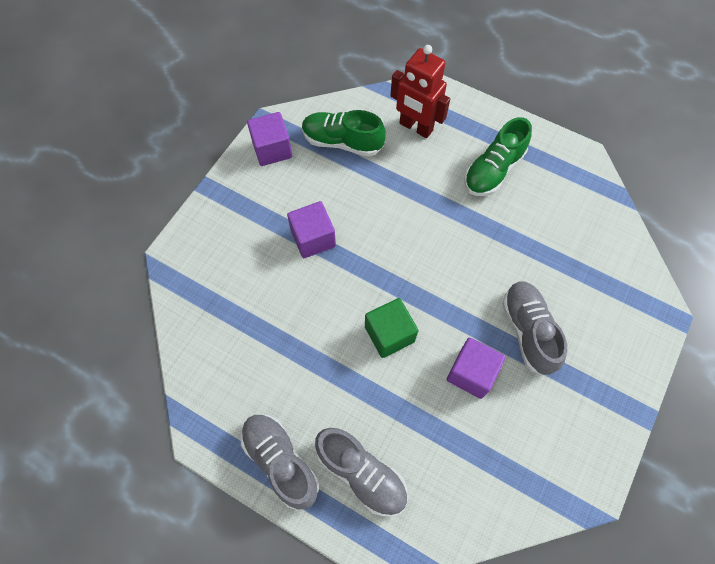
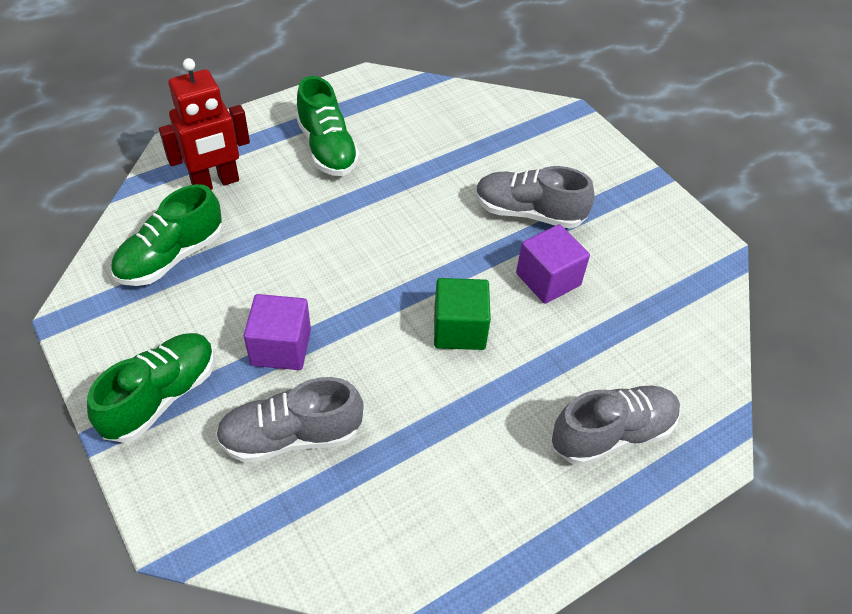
camera: 65 degrees left, 15 degrees down
(246, 199) = (161, 396): none -> green shoe
(272, 149) = (112, 333): purple cube -> none
(281, 461) = (557, 516): grey shoe -> grey shoe (291, 436)

